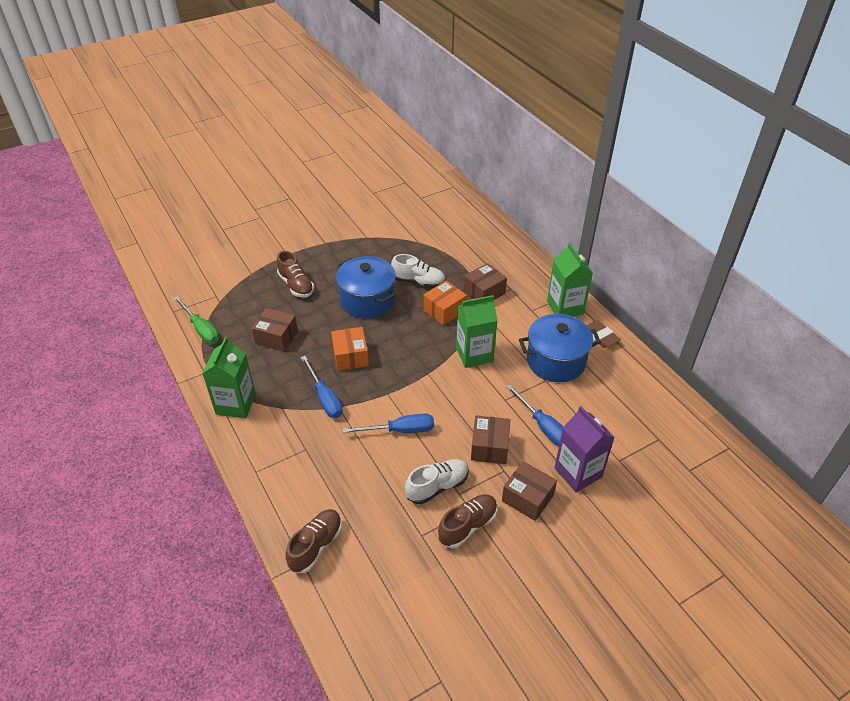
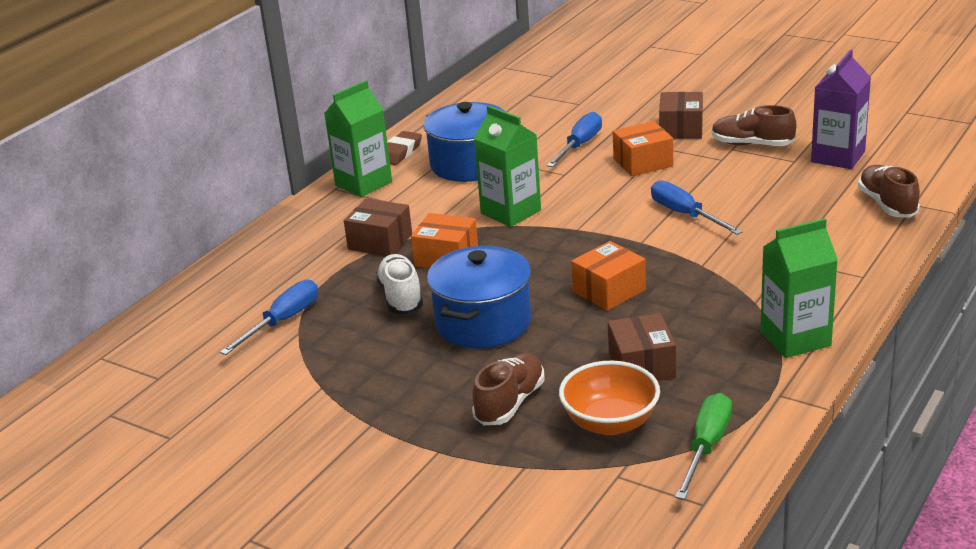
camera: 115 degrees left, 15 degrees down
(249, 308) = (610, 422): none -> orange bowl
(316, 546) = (887, 204): brown shoe -> brown shoe turned 75 degrees clockwise
(324, 398) = (700, 279): blue screwdriver -> blue screwdriver (283, 321)
(437, 487) = (729, 171): white shoe -> none
(489, 447) = (643, 162): brown box -> orange box
(578, 472) = (619, 116): purple carton -> purple carton (838, 157)

